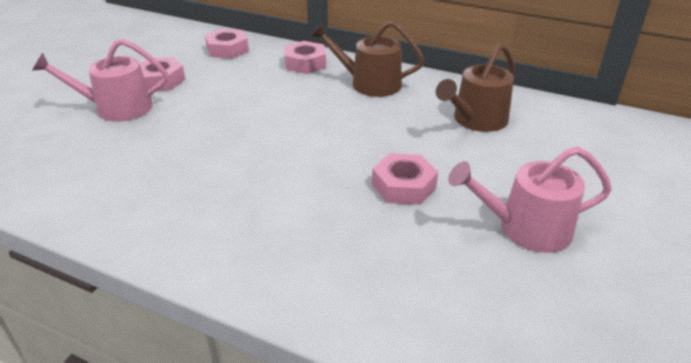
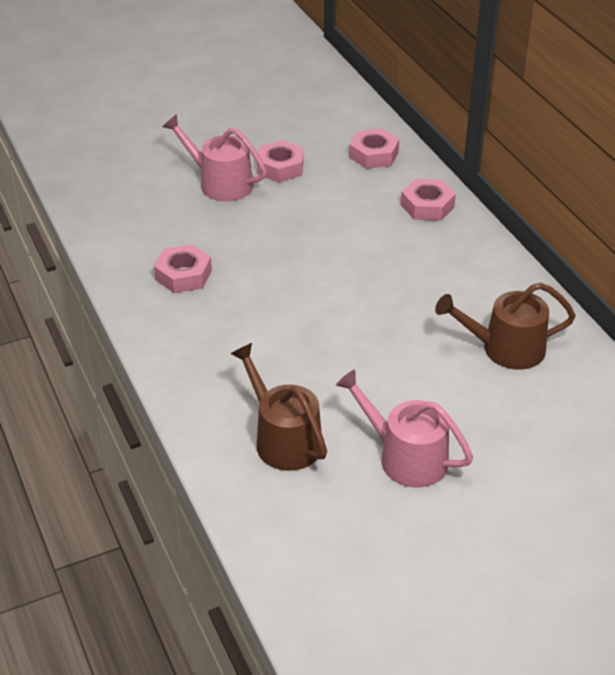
camera: 40 degrees right, 5 degrees up
(369, 84) = (458, 259): brown watering can -> brown watering can (283, 439)
(403, 186) = (358, 372): pink nut -> pink nut (183, 275)

